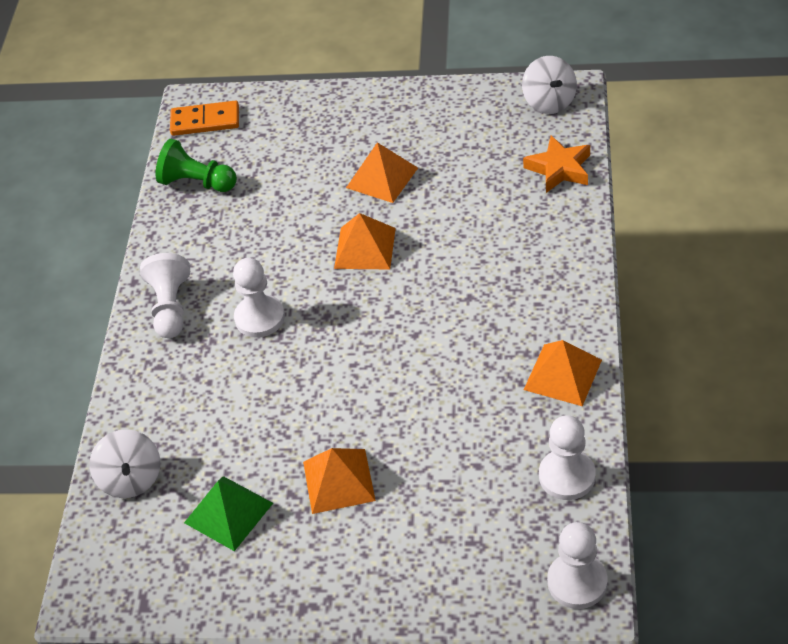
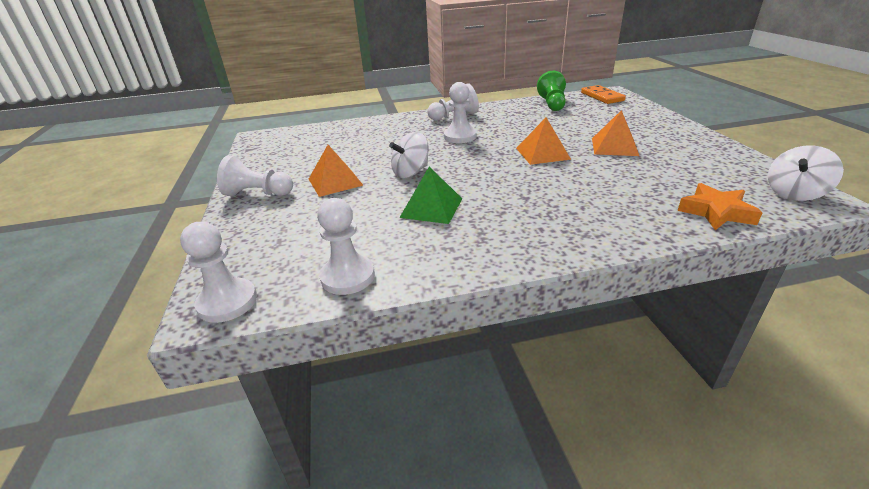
camera: 70 degrees right, 15 degrees down
(131, 479) = (332, 131): white spinning top -> white spinning top (411, 172)
(228, 513) = (309, 156): green pyramid -> green pyramid (431, 207)
(332, 575) = (258, 194): none -> white pawn
(563, 375) = (465, 255): orange pyramid -> none

